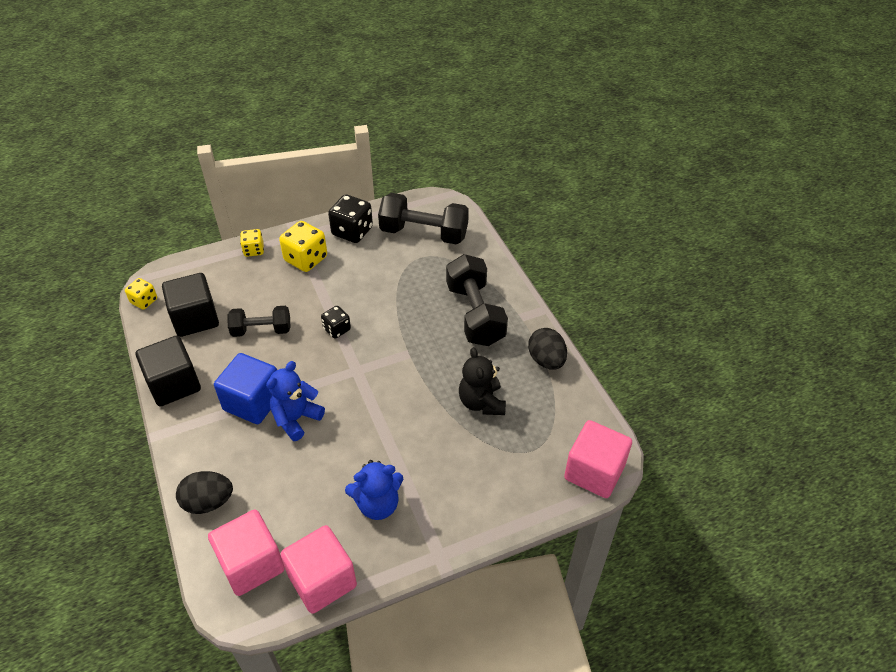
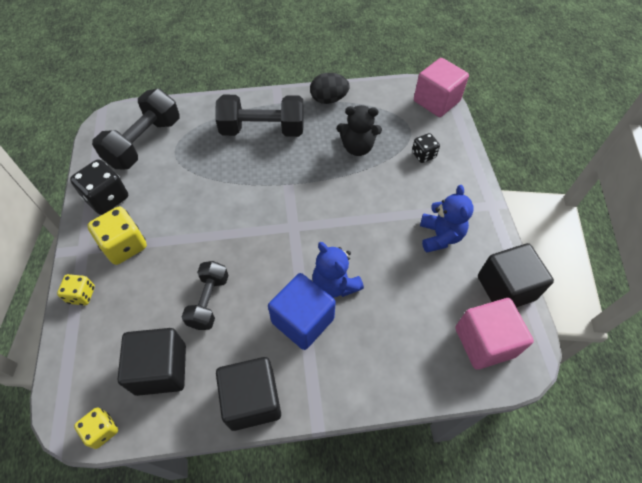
camera: 75 degrees left, 10 degrees up
(208, 502) = (413, 374): black egg -> none
(322, 580) = (505, 288): pink cube -> black cube
(337, 329) = (236, 233): black dice -> black dice (423, 155)

